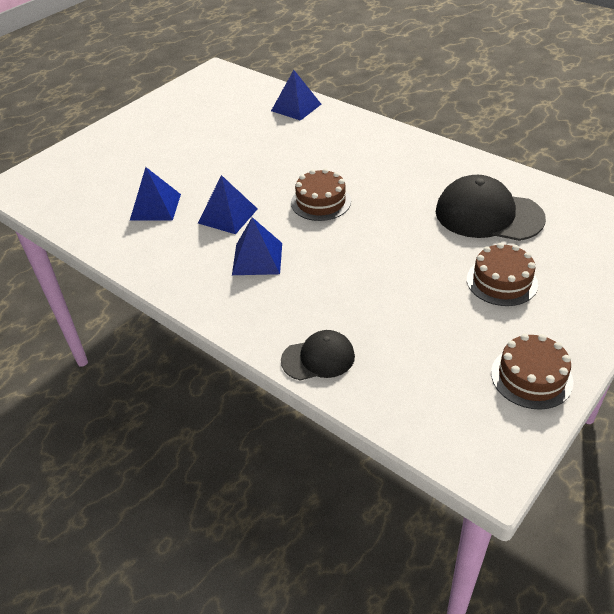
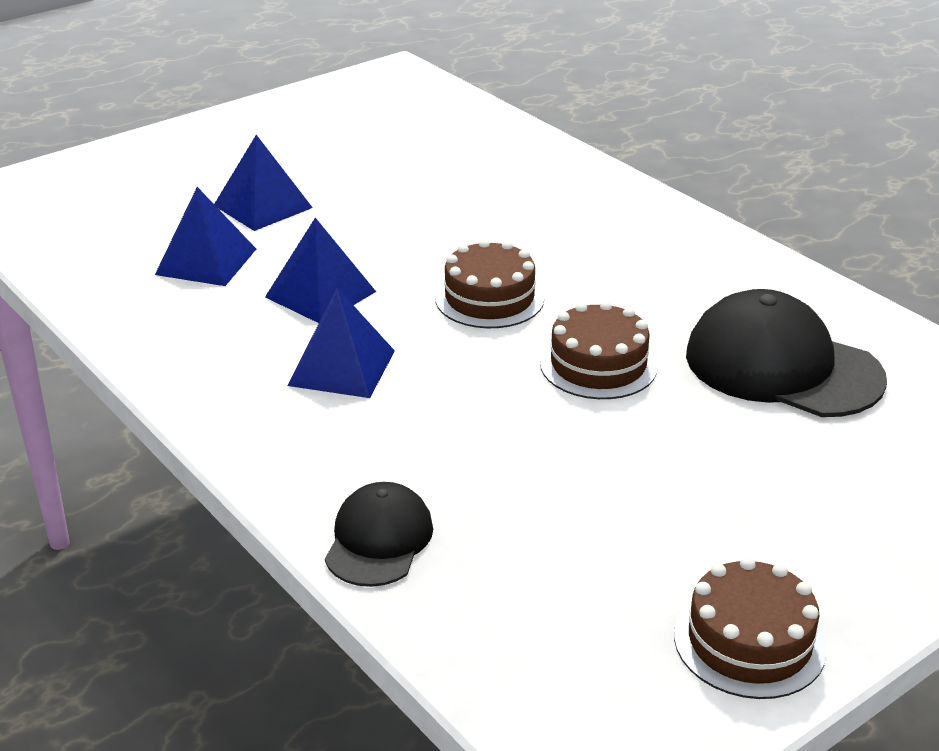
camera: 10 degrees right, 10 degrees down
(296, 107) = (510, 146): blue pyramid -> blue pyramid (263, 206)
(318, 358) = (379, 540): black cap -> black cap turned 75 degrees counterclockwise
(501, 281) = (761, 477): brown cake -> brown cake (598, 365)

